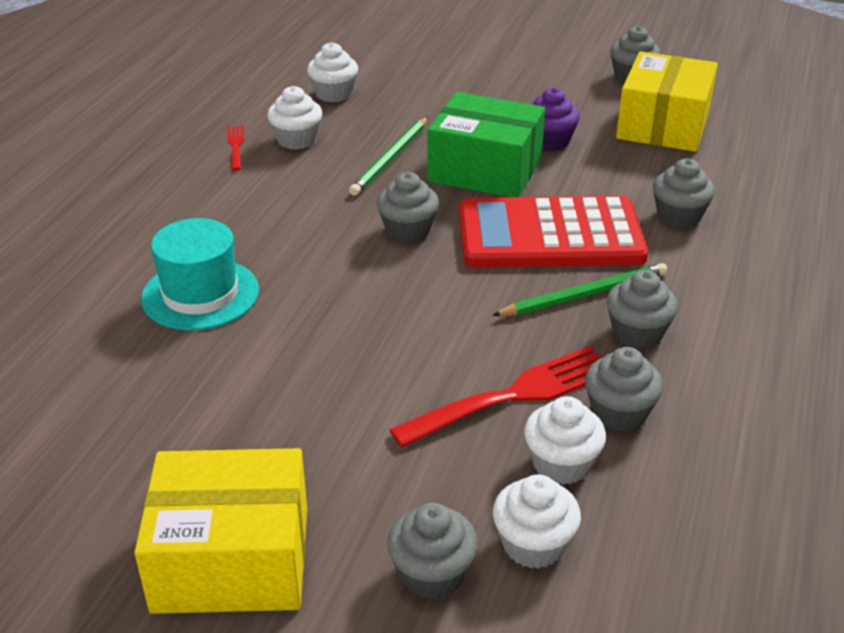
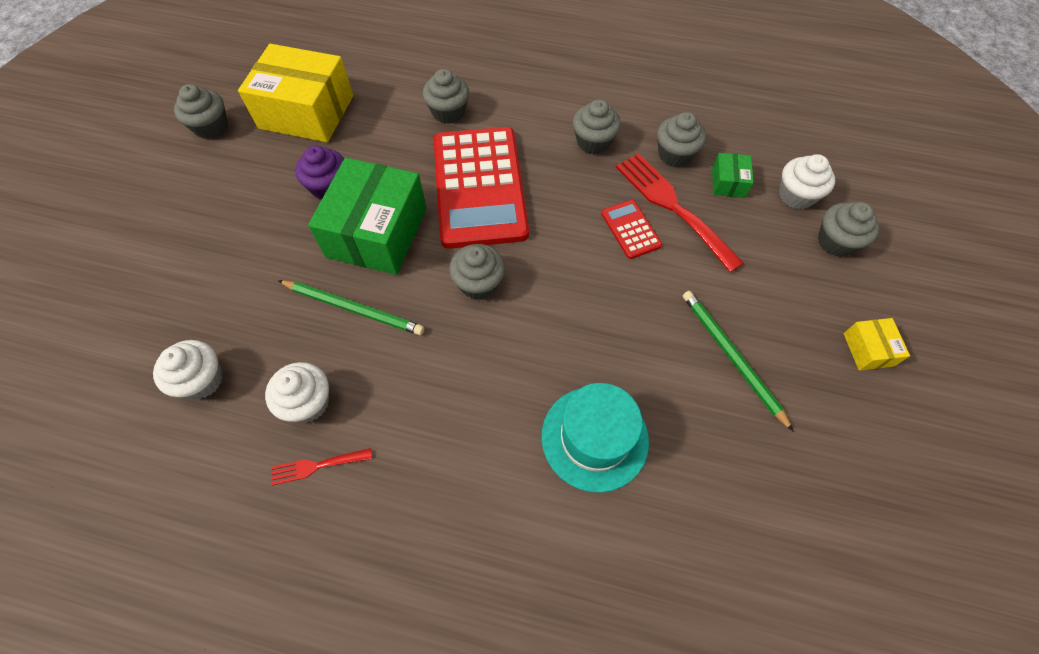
camera: 95 degrees left, 25 degrees up
(231, 559) = (868, 349): yellow box -> yellow box, size x0.44
(475, 350) = (630, 229): none -> red calculator
(561, 464) = (728, 182): white cupcake -> green box
(584, 295) = (554, 168): green pencil -> green pencil (731, 356)

